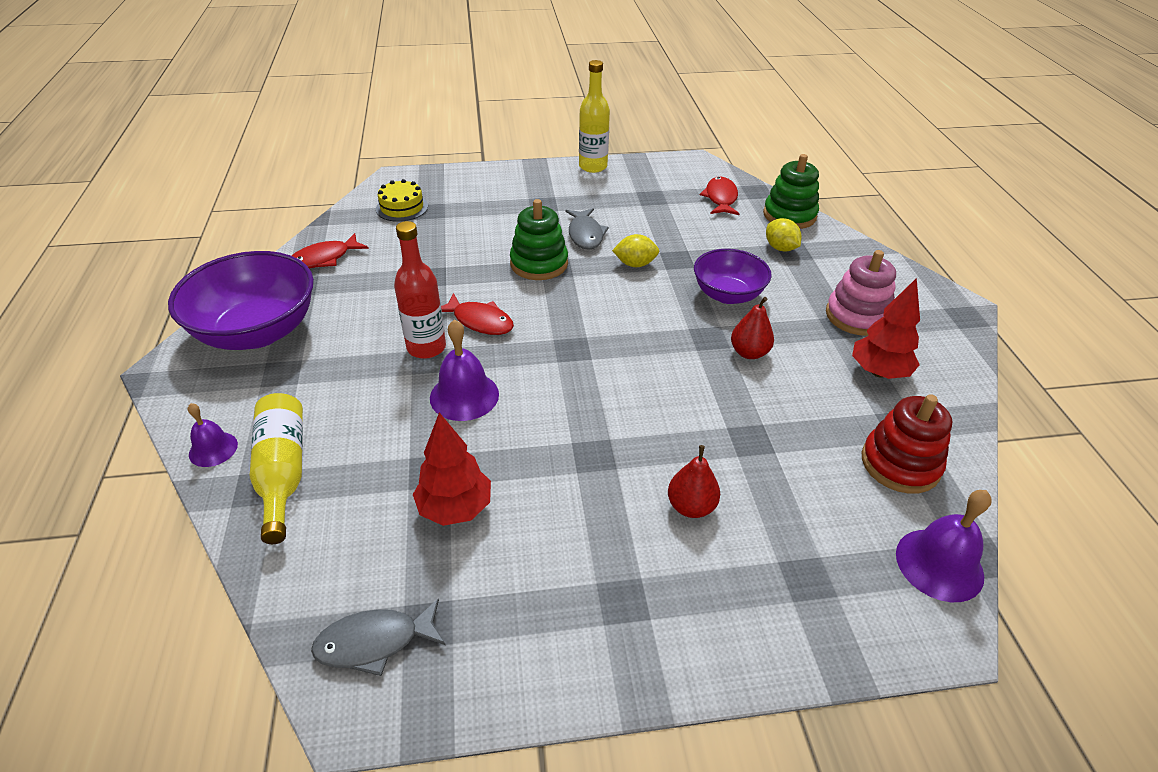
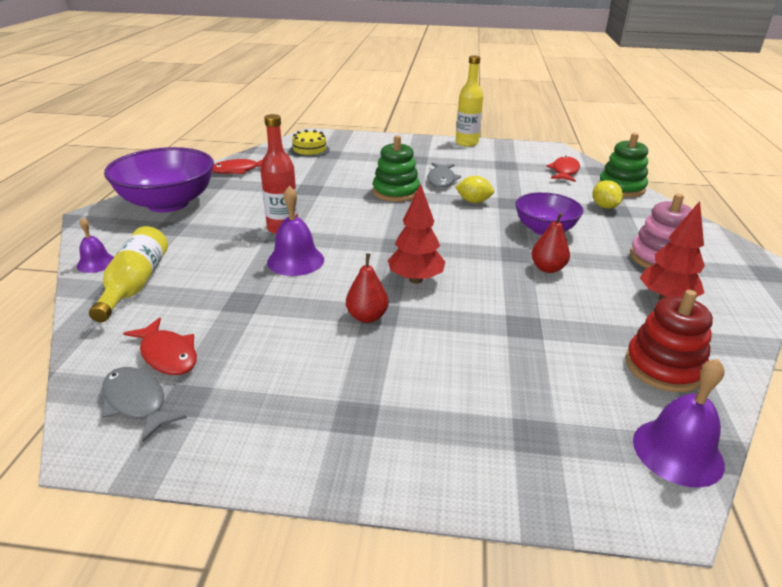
camera: 15 degrees right, 10 degrees down
(374, 642) = (137, 402): grey fish -> grey fish turned 45 degrees clockwise
(455, 508) = (249, 328): red tree -> red tree (415, 279)
(480, 321) = (332, 219): red fish -> red fish (167, 354)
(691, 506) = (448, 362): red pear -> red pear (367, 317)

